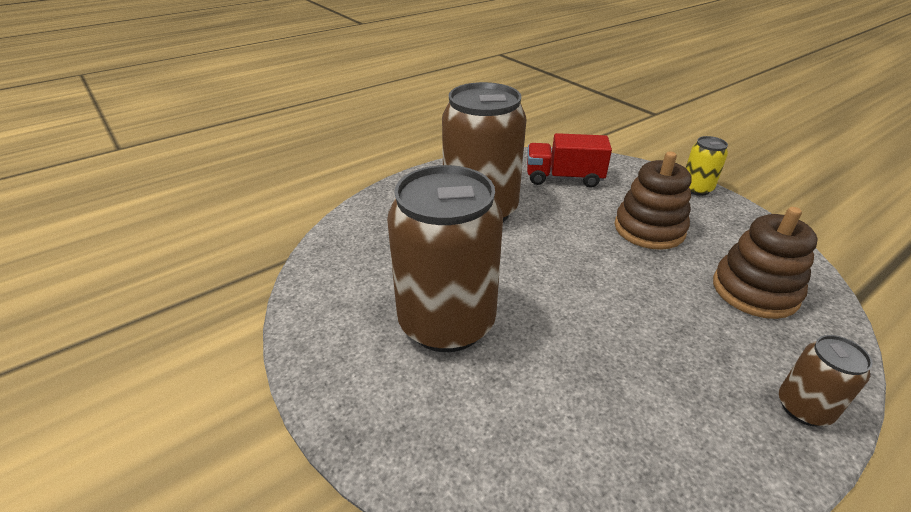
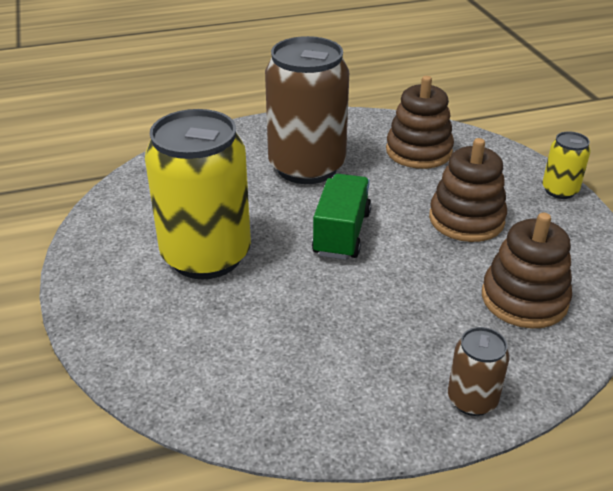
camera: 20 degrees right, 0 degrees up
(446, 323) = (206, 256): brown can -> yellow can
(557, 267) = (341, 233): none -> green truck
(563, 178) = (418, 151): red truck -> brown stacking toy

